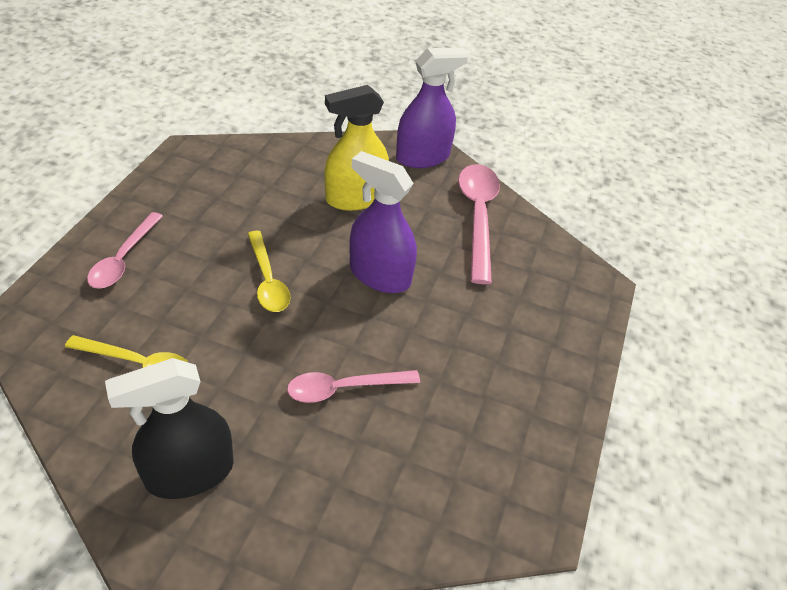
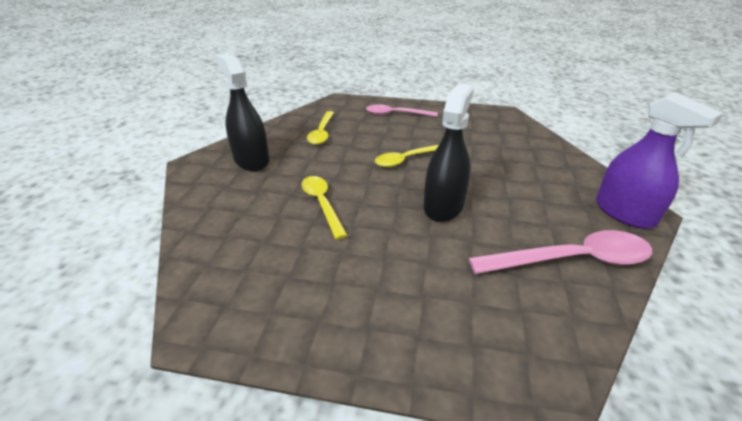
camera: 85 degrees right, 10 degrees down
(344, 388) = (322, 204): pink spoon -> yellow spoon
(355, 198) = (524, 182): yellow spray bottle -> none
(379, 275) = (443, 206): purple spray bottle -> black spray bottle

